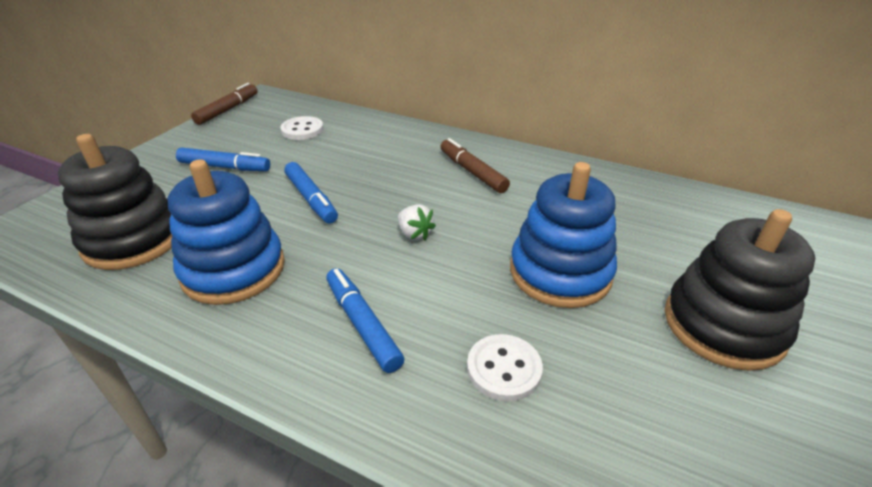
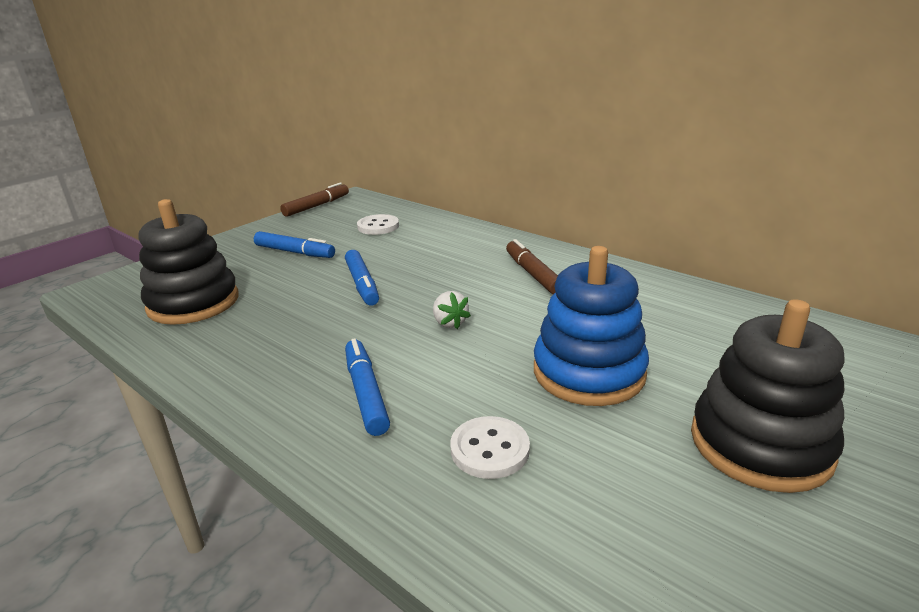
camera: 15 degrees right, 10 degrees down
(233, 269) = (268, 335): blue stacking toy -> none

